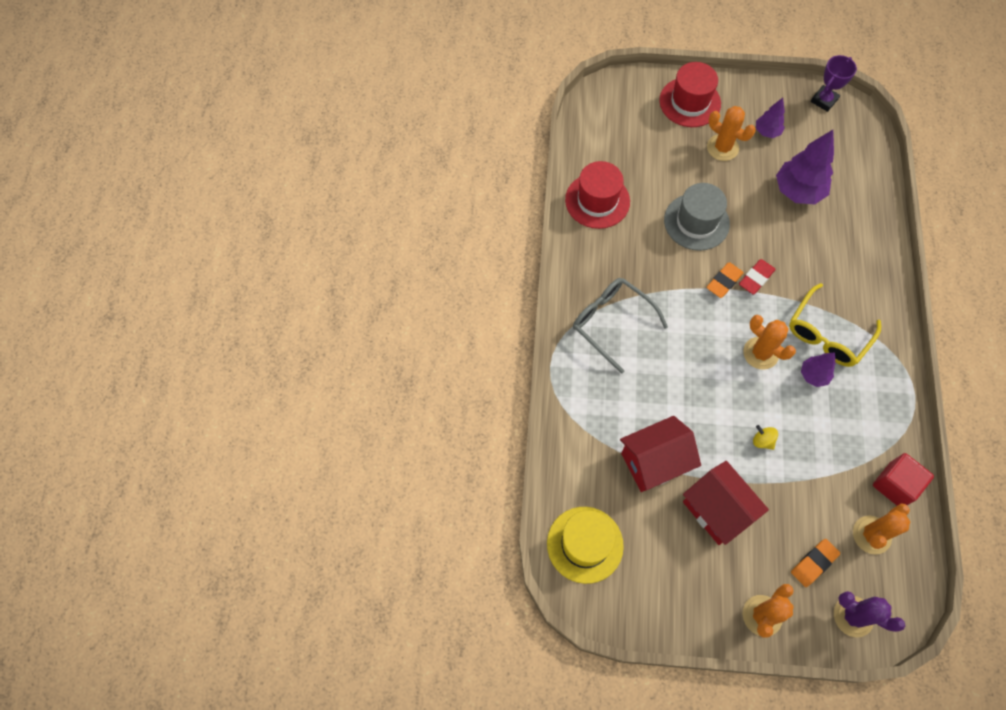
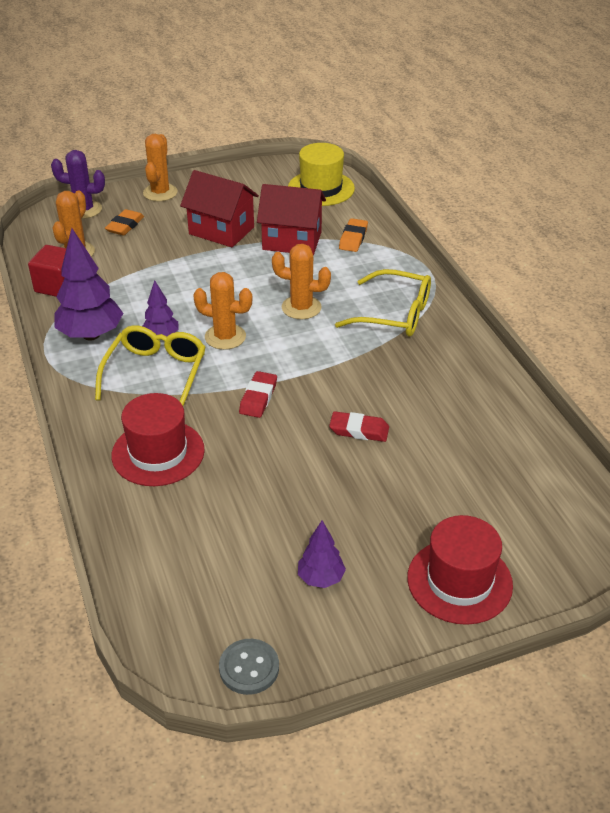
camera: 155 degrees right, 25 degrees down
(597, 200) = (492, 413): red hat -> red hat (158, 453)
(611, 322) = (395, 314): grey glasses -> yellow glasses
(654, 462) = (292, 241): red house -> red house turned 60 degrees clockwise
(696, 222) = (359, 430): grey hat -> red eraser
(722, 148) = (374, 531): orange cactus -> orange cactus (301, 307)
(724, 281) = (294, 383): orange eraser -> orange eraser (353, 238)
(762, 441) = (197, 279): yellow spinning top -> none
(798, 191) = (242, 510): purple tree -> purple tree (91, 335)
(824, 100) = (249, 668): purple trophy -> grey button

